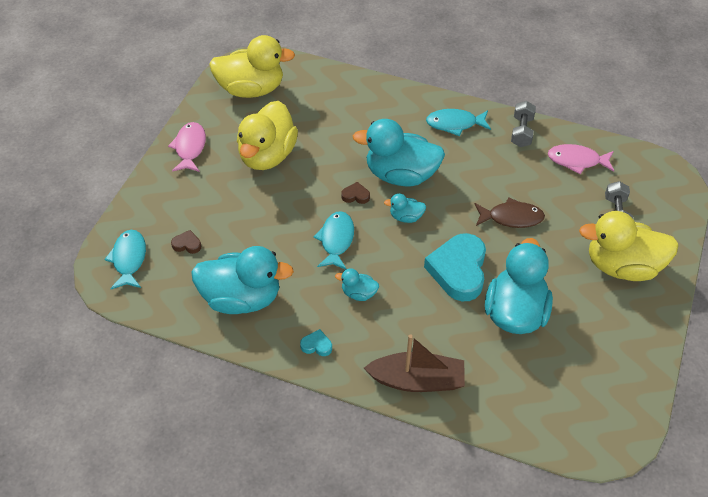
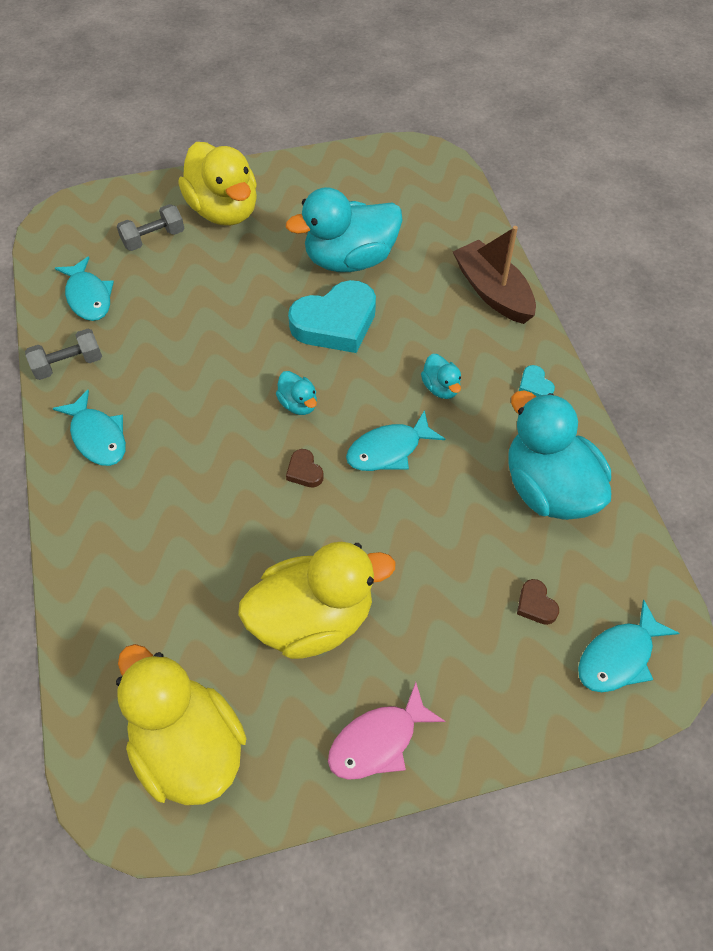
camera: 125 degrees left, 5 degrees up
(400, 175) = (233, 445): turquoise duck -> none
(511, 217) = (223, 314): brown fish -> none
(577, 161) = (88, 297): pink fish -> turquoise fish

